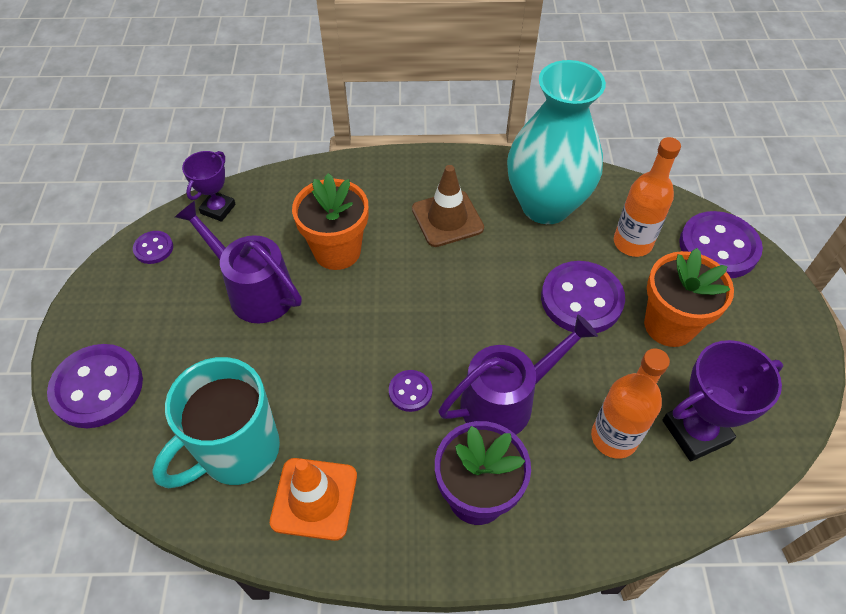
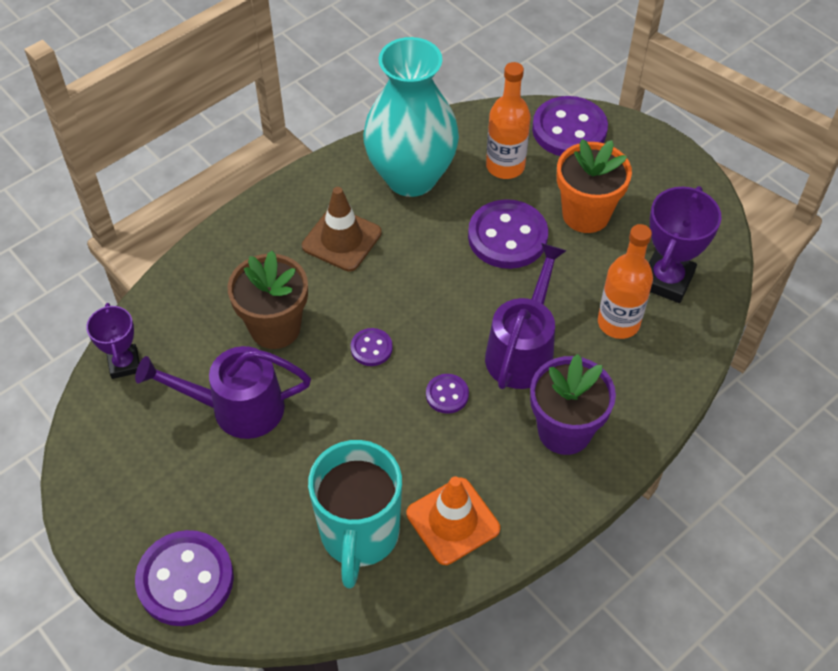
camera: 40 degrees left, 0 degrees up
(153, 248) = (101, 438): purple button -> purple button (371, 348)
(337, 251) = (275, 328): orange flower pot -> brown flower pot

